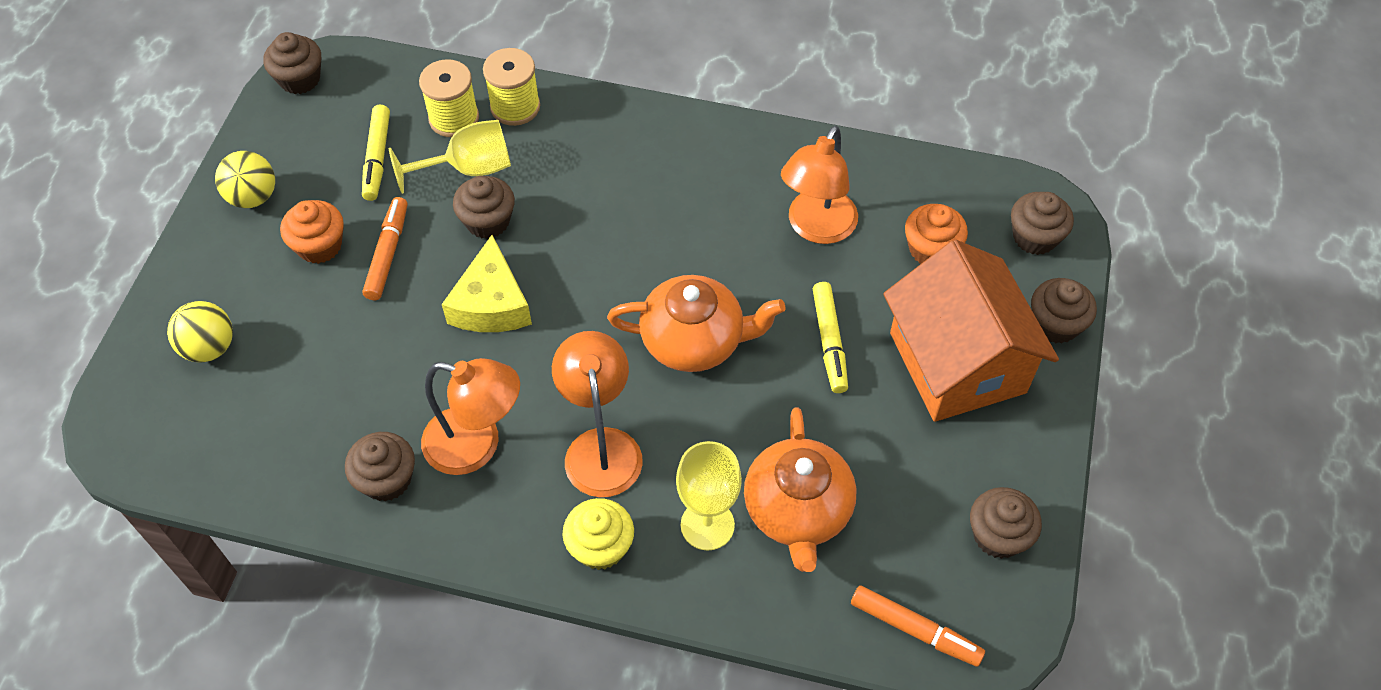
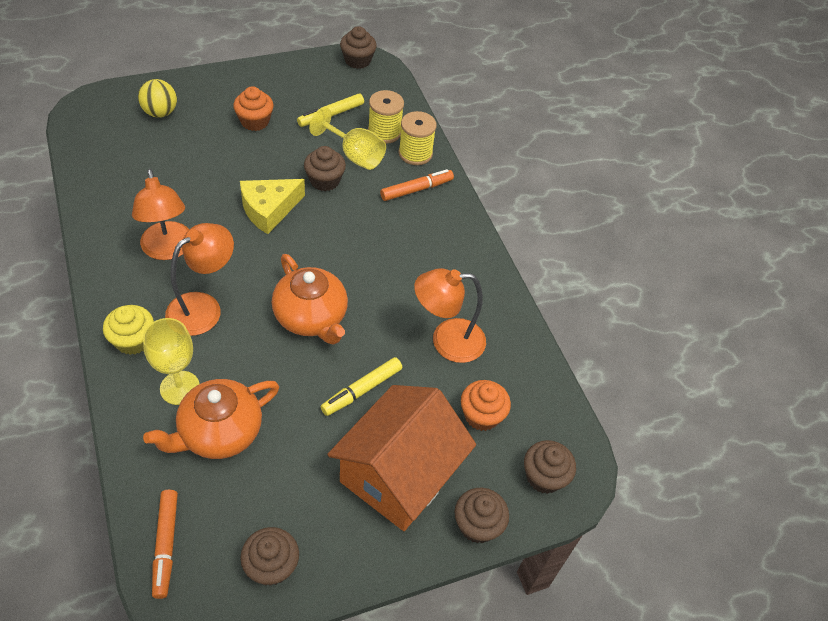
camera: 50 degrees right, 5 degrees down
(253, 197) = (266, 81): yellow ball -> none
(387, 479) = (122, 222): brown cupcake -> none
(388, 253) = (270, 150): orange marker -> orange marker (416, 189)

